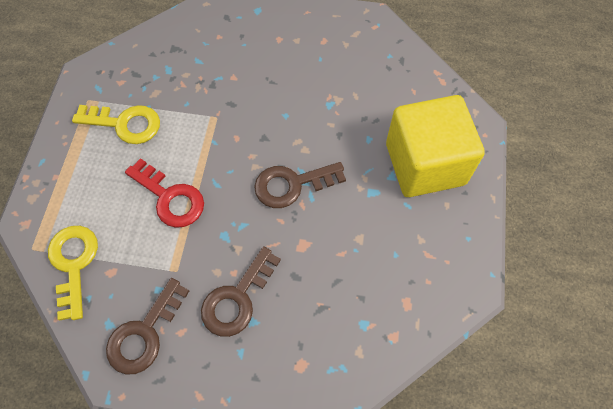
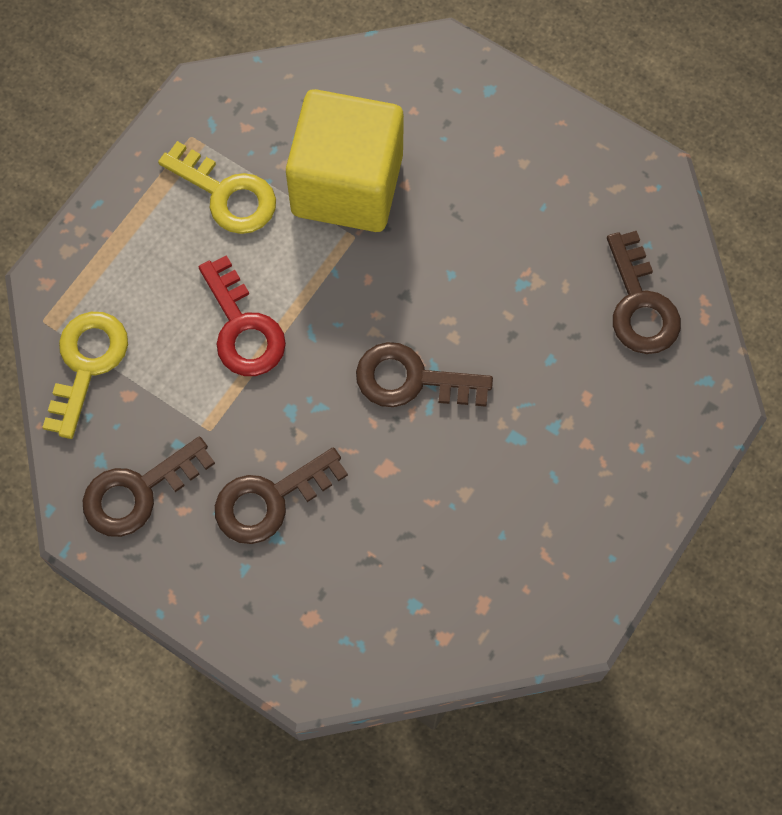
camera: 25 degrees right, 5 degrees up
(403, 88) = (640, 304): none -> brown key
(425, 164) = (609, 430): yellow cube -> yellow cube (347, 185)

